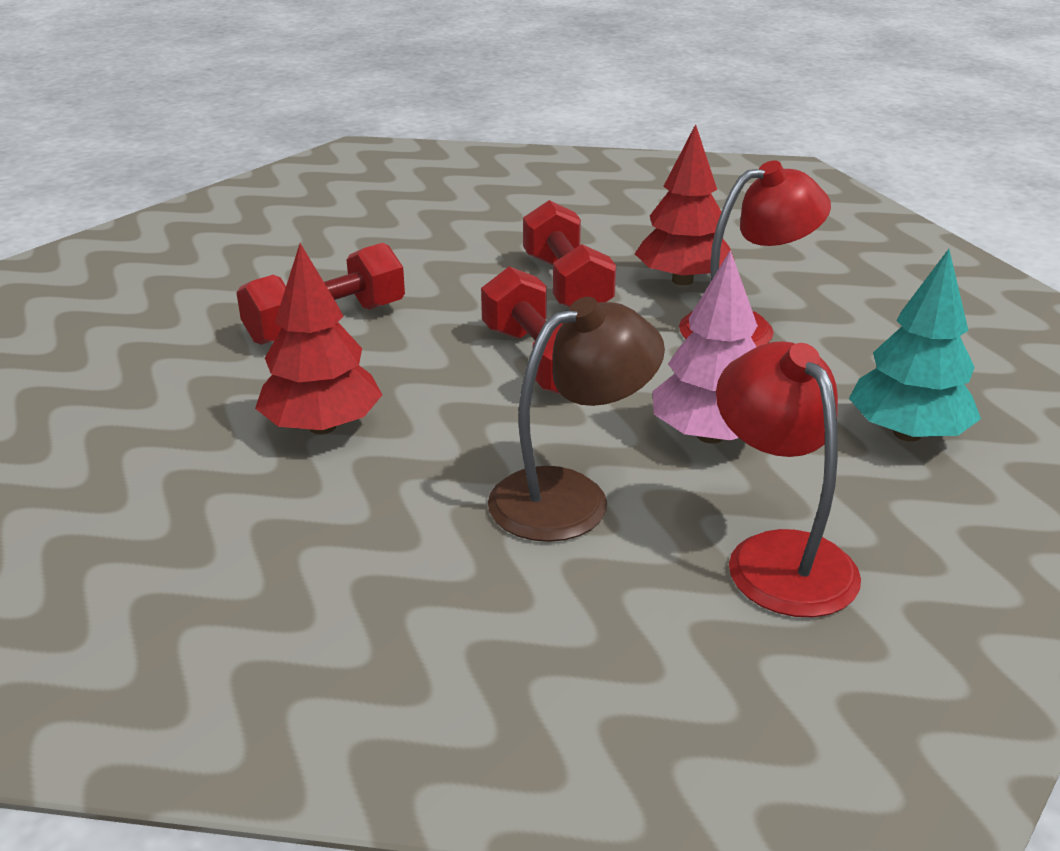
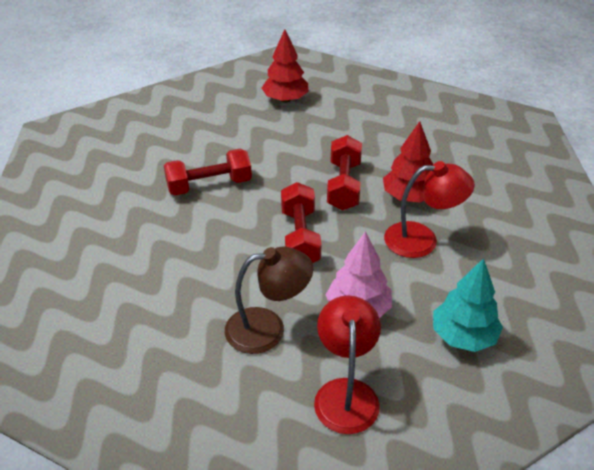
camera: 20 degrees right, 10 degrees up
(322, 426) = (176, 253): red tree -> red tree (285, 99)

